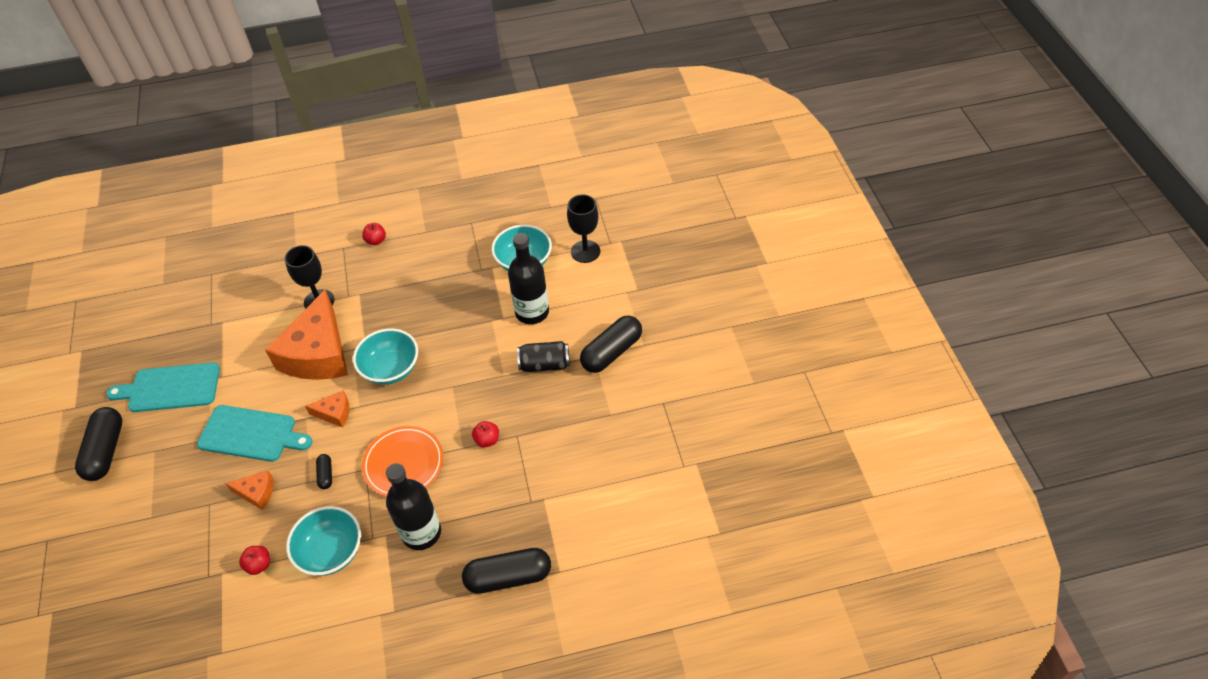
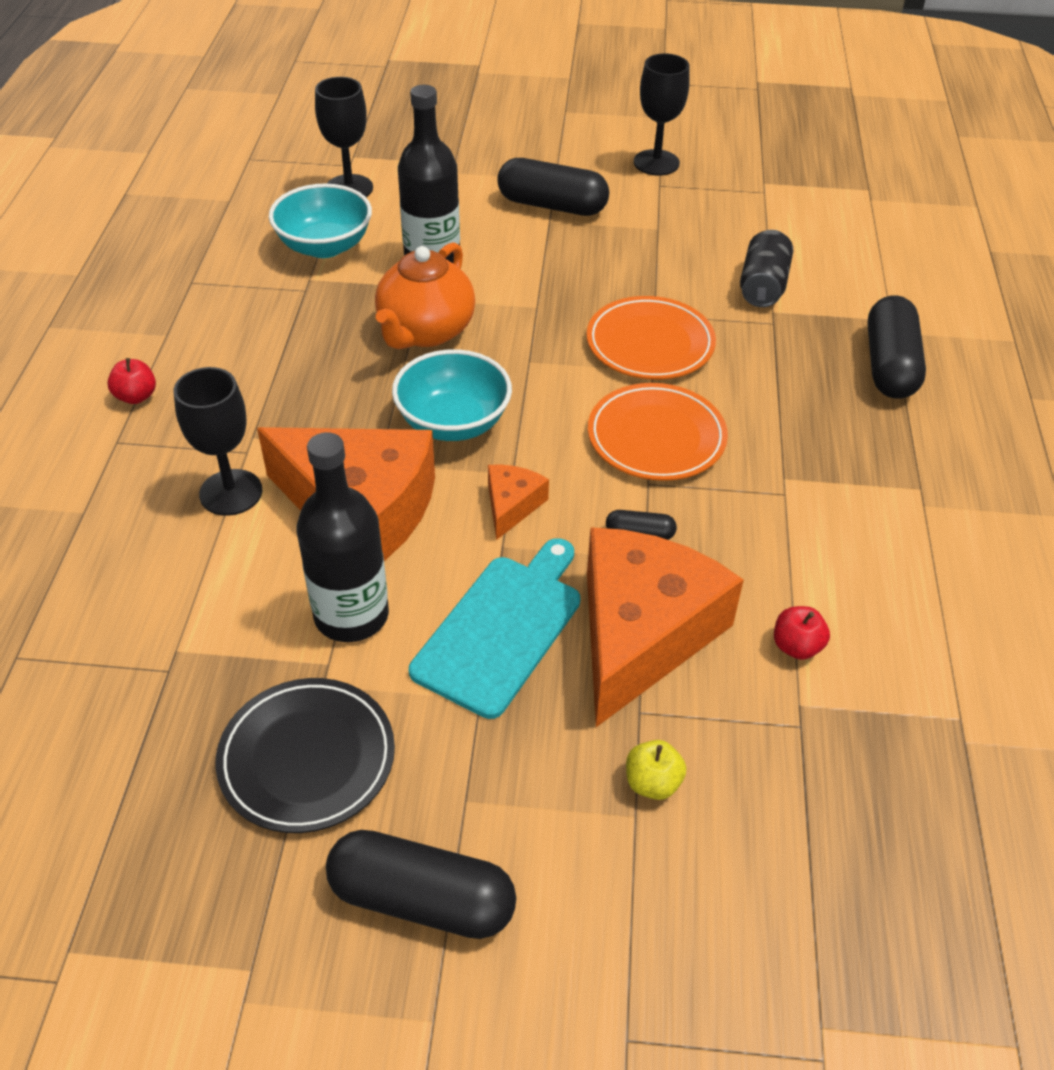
camera: 75 degrees left, 5 degrees down
(169, 519) = (652, 783): none -> yellow apple
(170, 388) = (307, 758): turquoise cutting board -> black plate
(257, 493) = (641, 634): orange cheese -> orange cheese, size x2.27
(331, 552) = (797, 546): turquoise bowl -> none
(421, 533) = (792, 437): black bottle -> black bottle (351, 615)
(462, 332) = (425, 332): none -> orange teapot
(487, 440) = (650, 343): red apple -> orange plate
(544, 364) = (540, 265): black can -> black can (763, 286)
(611, 352) = (552, 205): black capsule -> black capsule turned 45 degrees counterclockwise
(690, 394) = (656, 163): none -> black goblet

